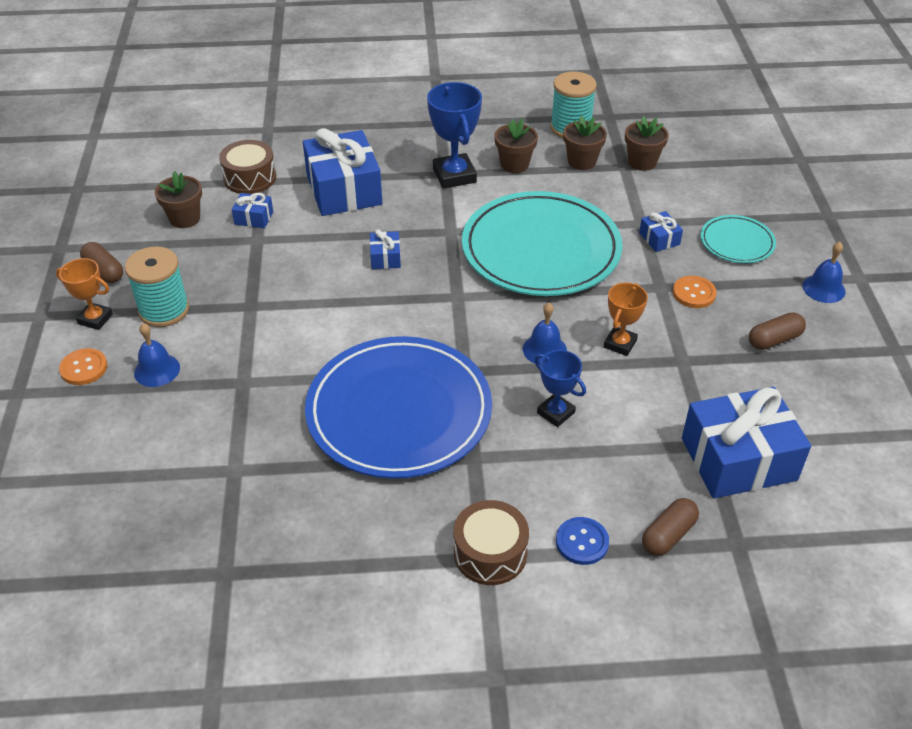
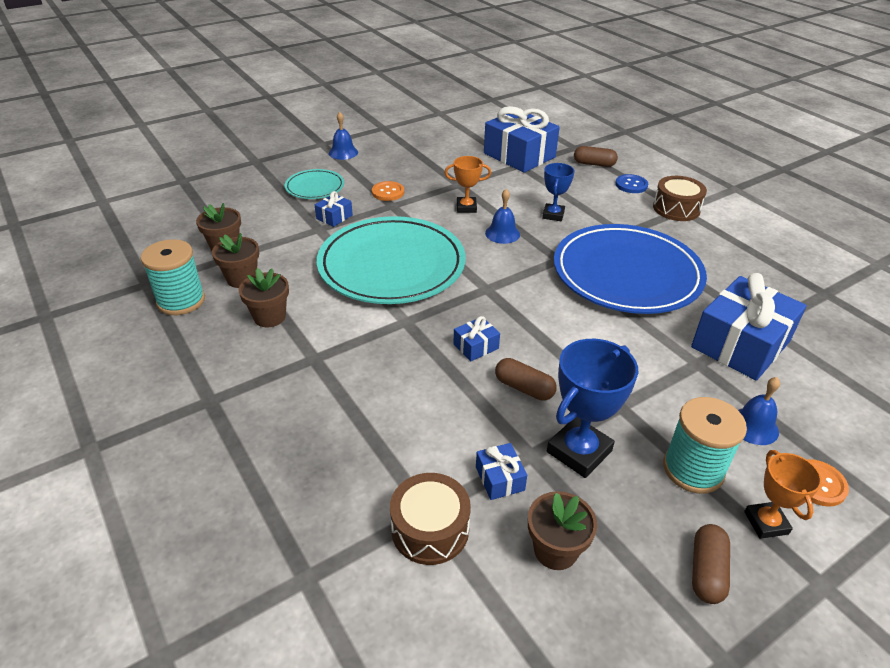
camera: 120 degrees left, 5 degrees down
(344, 190) = (393, 424): blue gift -> blue gift (740, 344)
(454, 175) = (313, 350): blue trophy -> blue trophy (579, 451)
(774, 340) = (409, 160): brown capsule -> brown capsule (524, 388)

